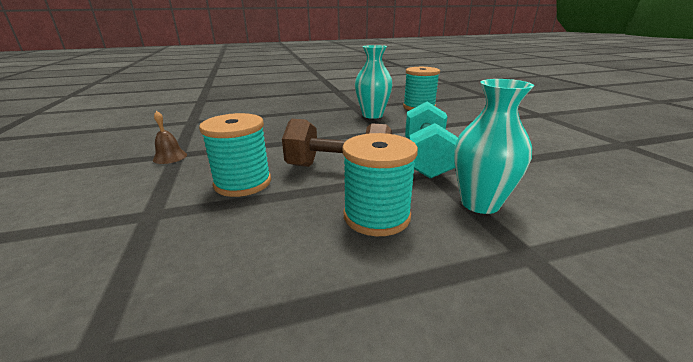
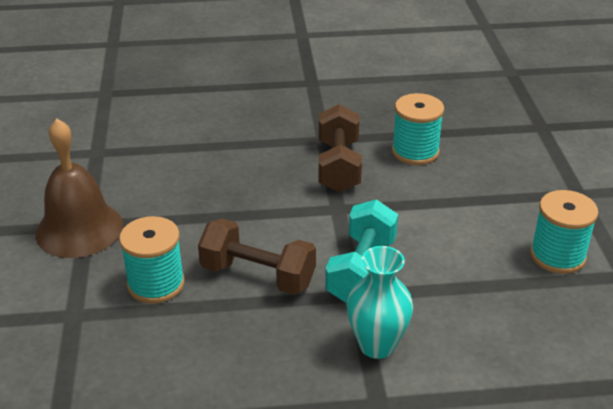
camera: 10 degrees right, 10 degrees up
(170, 157) = (79, 229): brown bell -> brown bell, size x2.46
(372, 115) = (338, 166): turquoise vase -> brown dumbbell
(376, 216) = (272, 346): turquoise spool -> turquoise spool (557, 256)

